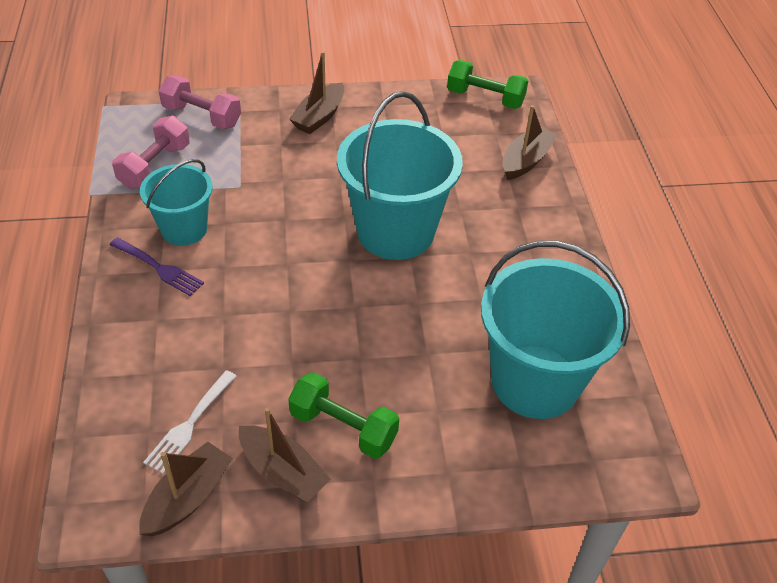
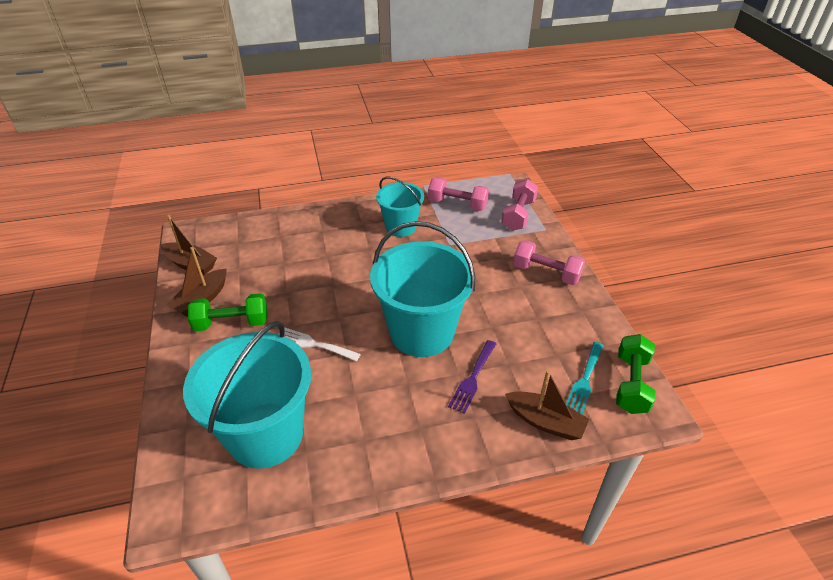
camera: 85 degrees right, 5 degrees down
(159, 268) = (364, 223): purple fork -> purple fork (473, 378)
(189, 425) = (241, 256): white fork -> white fork (314, 344)
(319, 117) = (546, 273): brown boat -> pink dumbbell
(343, 427) = (232, 323): green dumbbell -> green dumbbell turned 60 degrees clockwise
(478, 125) = (584, 380): none -> turquoise fork

